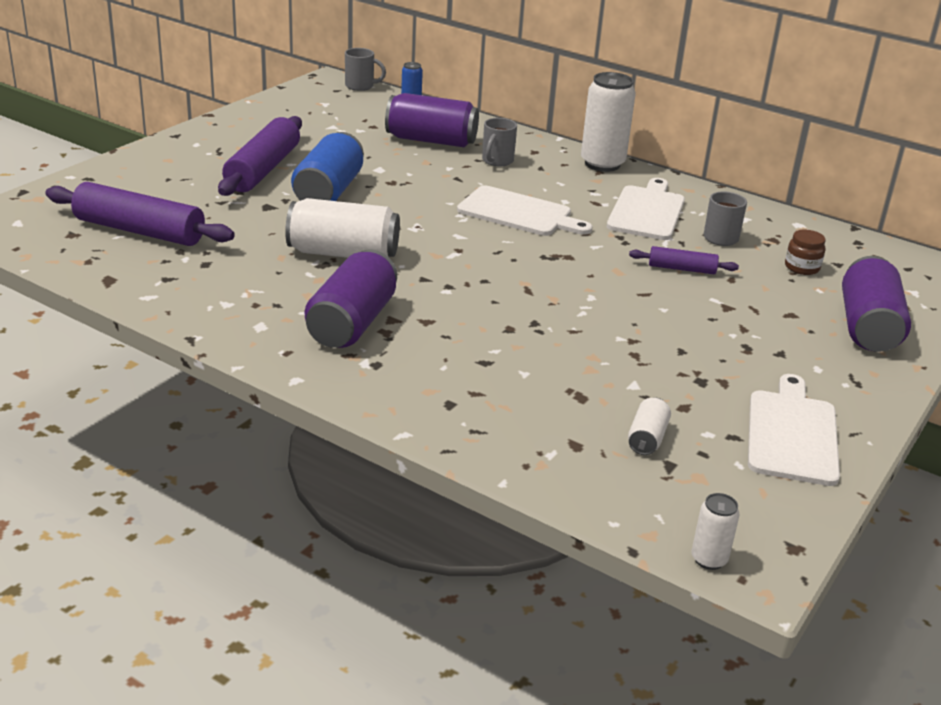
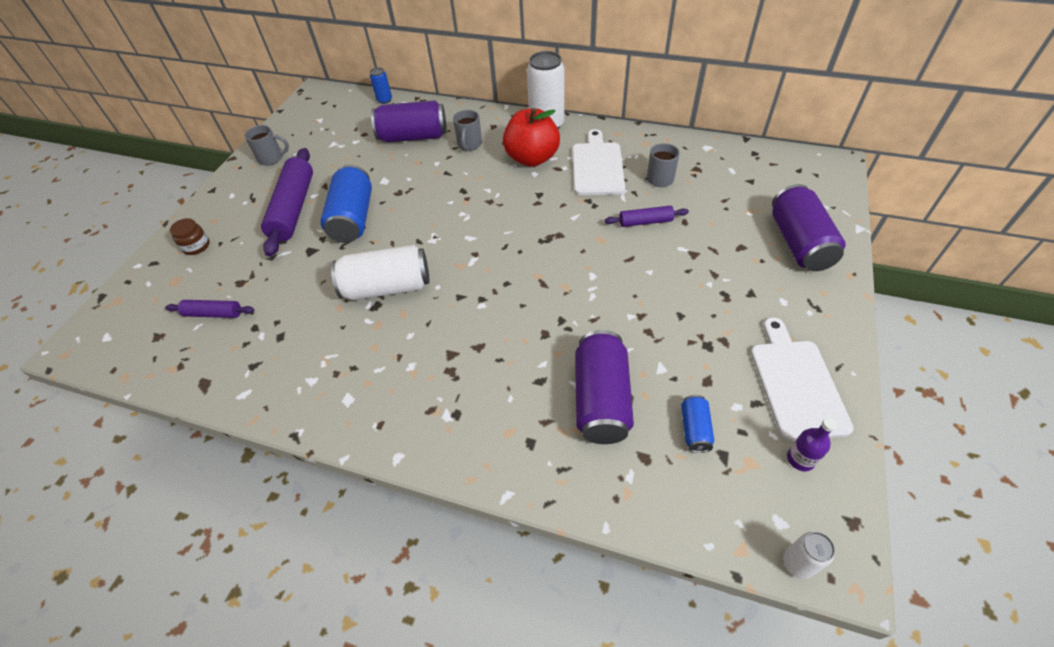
camera: 10 degrees left, 20 degrees up
(139, 231) = (213, 313): purple rolling pin -> purple rolling pin, size x0.51
(352, 323) = (420, 370): purple can -> purple can (601, 399)
(360, 86) = (341, 93): grey mug -> grey mug (272, 158)
(519, 213) = (505, 197): white cutting board -> none
(568, 188) = (532, 158): none -> red apple
(647, 438) = (695, 429): white can -> blue can
(761, 489) = (800, 459): none -> purple bottle
(802, 267) = (728, 193): brown jar -> brown jar (196, 246)

